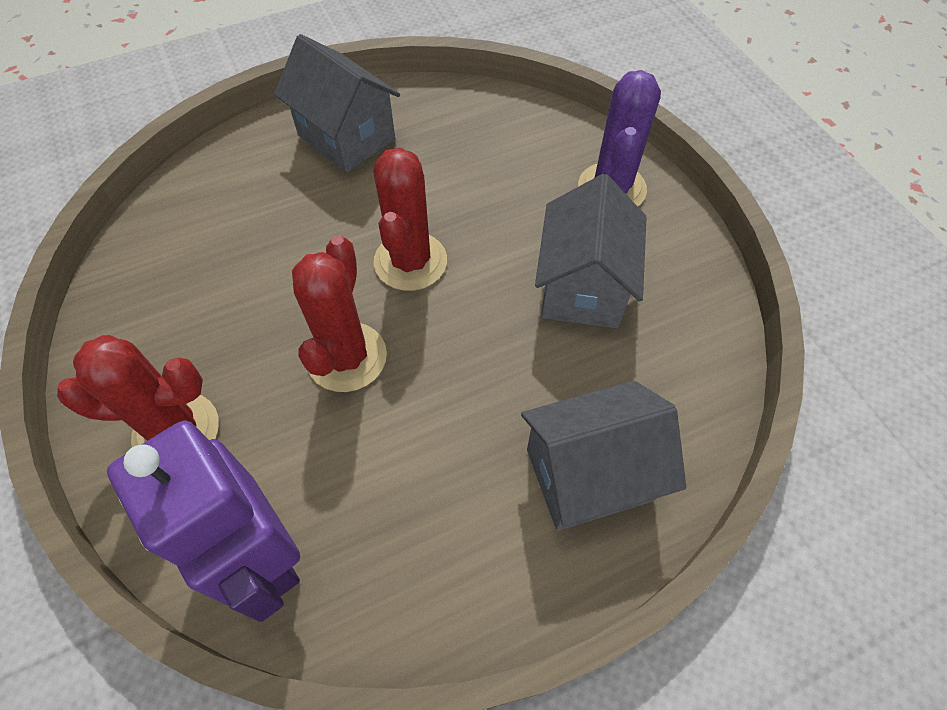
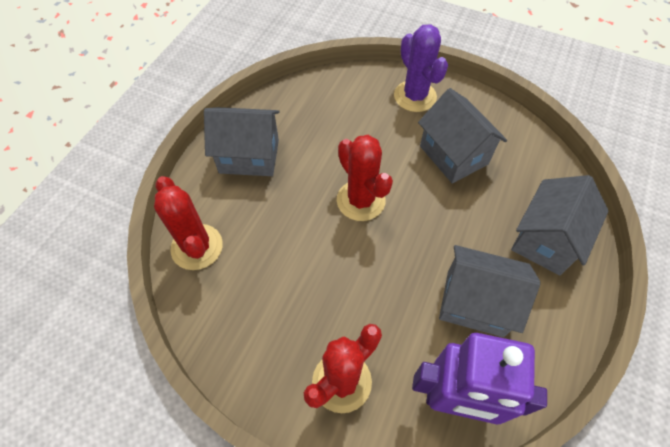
camera: 40 degrees left, 0 degrees up
(347, 357) = (384, 273): red cactus -> red cactus (197, 247)
(409, 472) = (475, 303): none -> grey house

